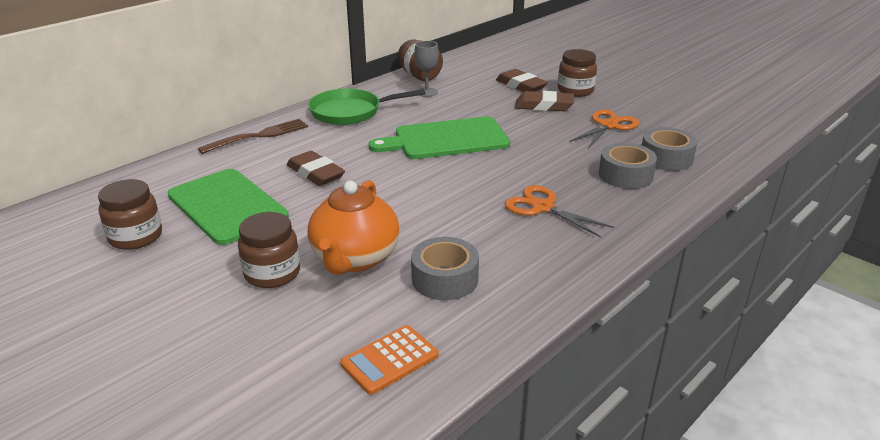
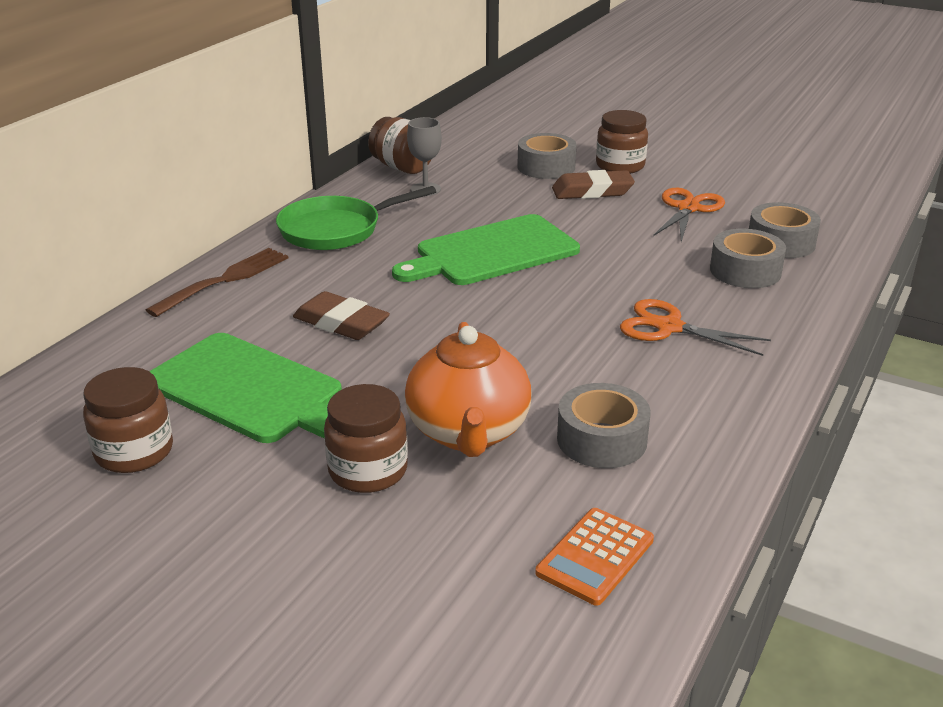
camera: 15 degrees left, 0 degrees up
(520, 86) = (546, 167): brown eraser -> grey tape

